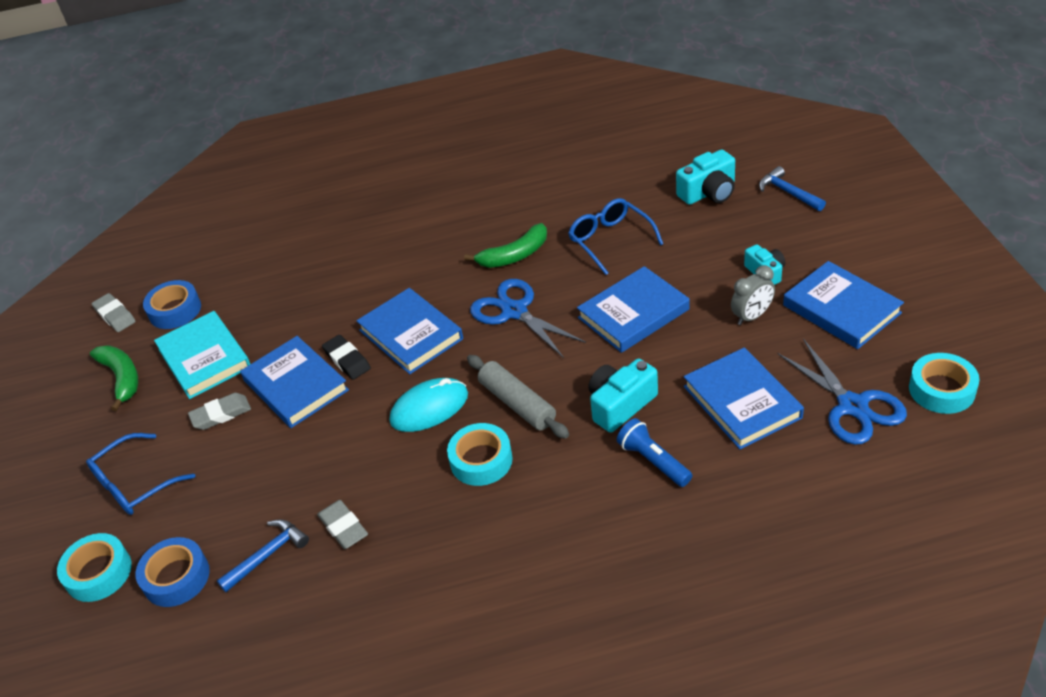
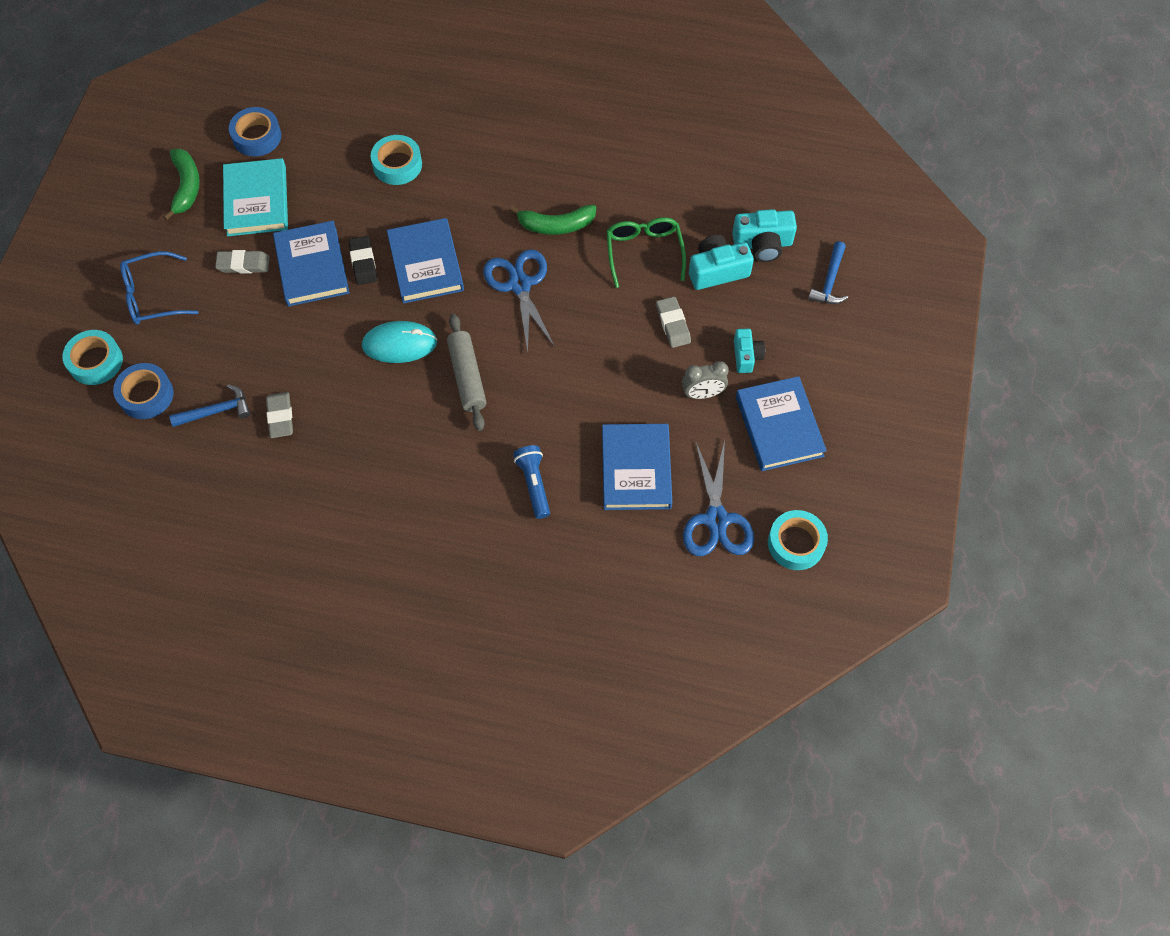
camera: 20 degrees right, 20 degrees up
(115, 315) = (208, 117): grey eraser -> grey eraser (673, 324)
(481, 460) = (410, 413): turquoise tape -> turquoise tape (397, 165)
(610, 240) = (644, 252): blue glasses -> green glasses
(620, 405) = (543, 421): turquoise camera -> turquoise camera (717, 271)
(633, 314) = (611, 339): blue book -> none
(788, 192) = (830, 281): blue hammer -> blue hammer turned 150 degrees counterclockwise

